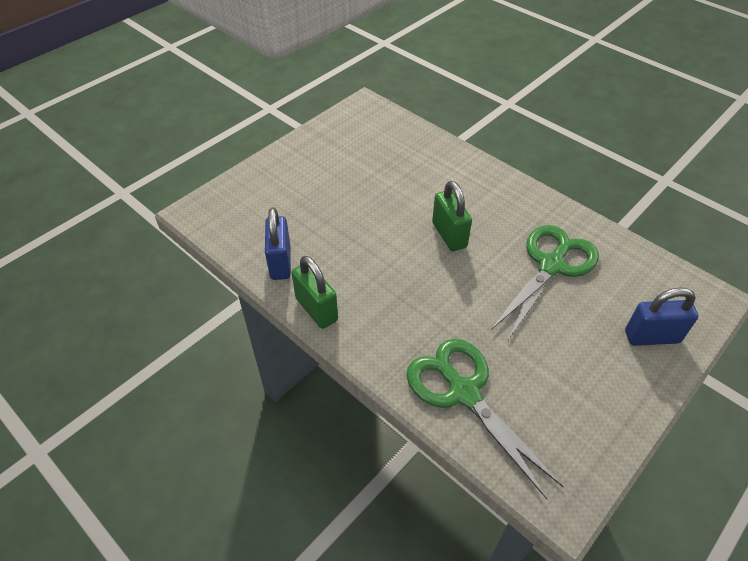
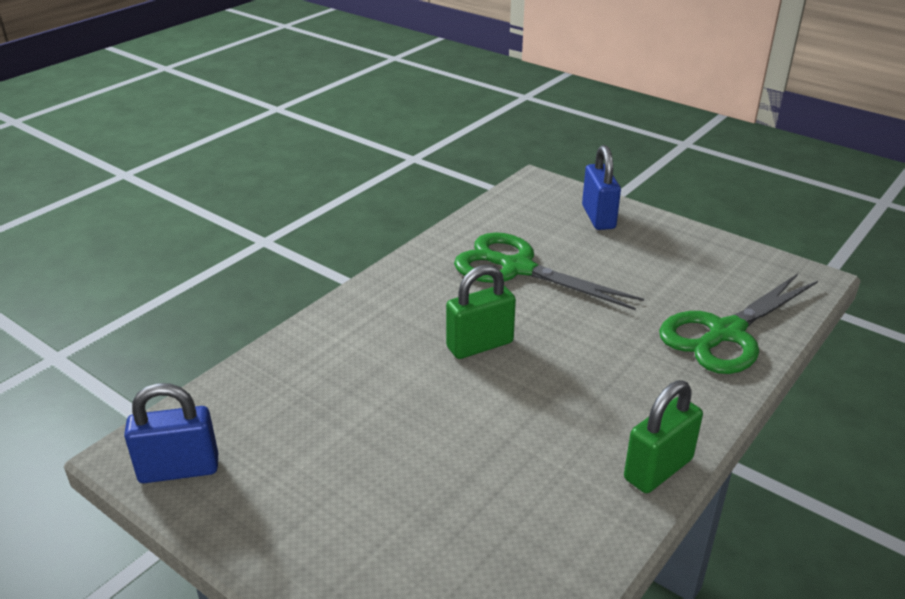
camera: 95 degrees left, 15 degrees down
(280, 262) = (578, 526): blue padlock -> blue padlock (179, 469)

